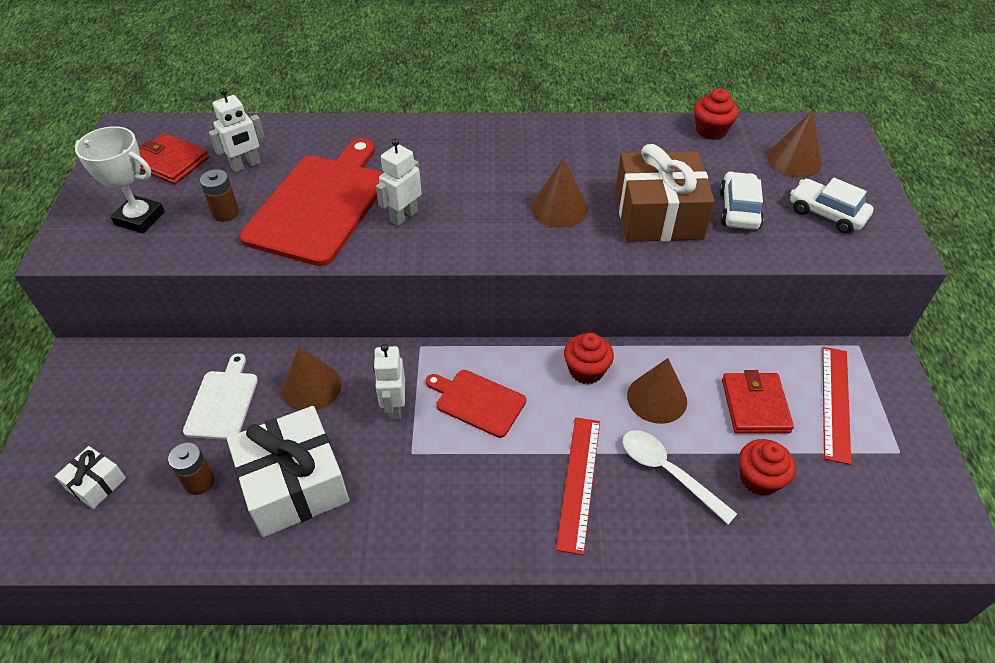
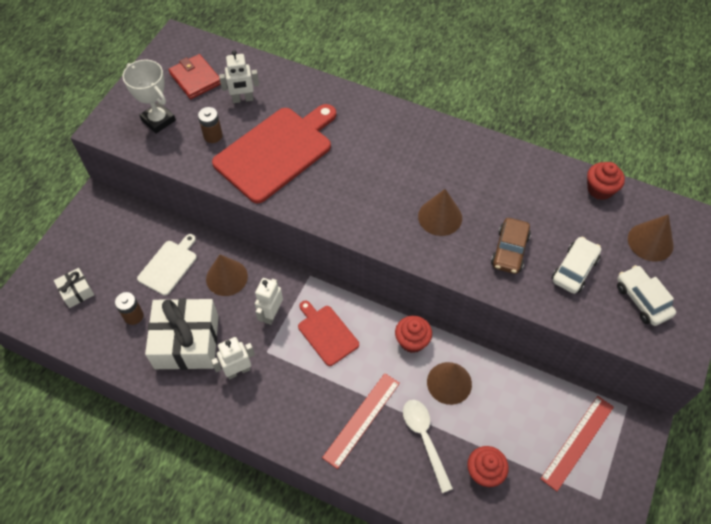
camera: 25 degrees right, 10 degrees up
(403, 216) = (327, 182): white robot -> white robot (238, 371)
(658, 215) = (509, 250): brown gift -> brown car
(755, 406) = (516, 418): red wallet -> none

